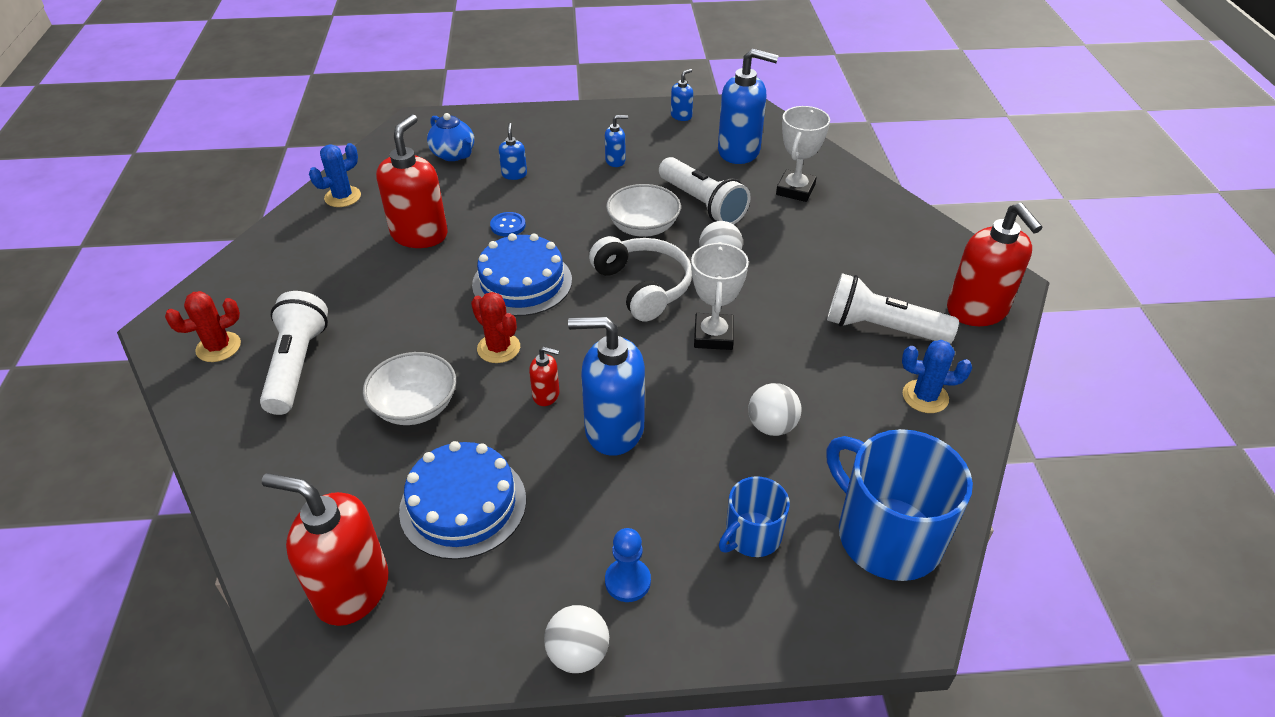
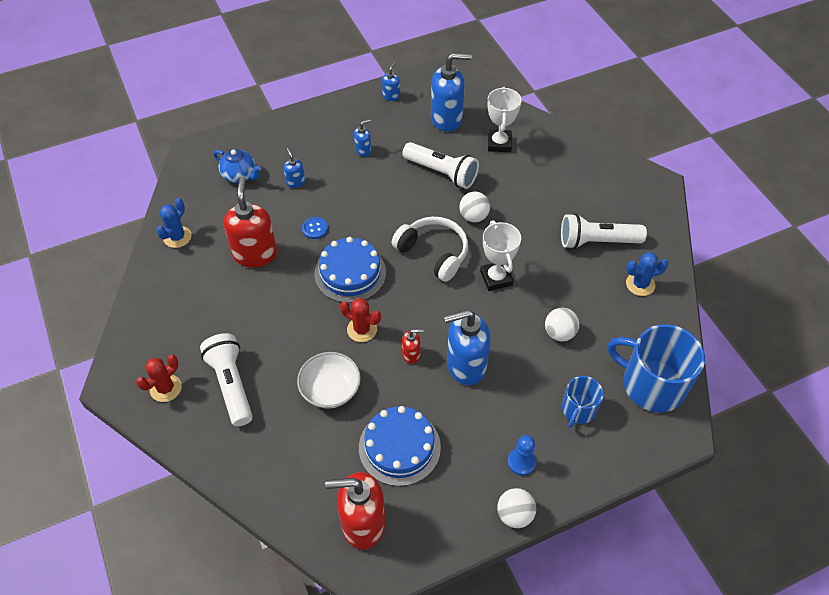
camera: 20 degrees left, 10 degrees up
(643, 227) = (410, 204): white bowl -> none
(977, 310) = (648, 211): red soap dispenser -> none

